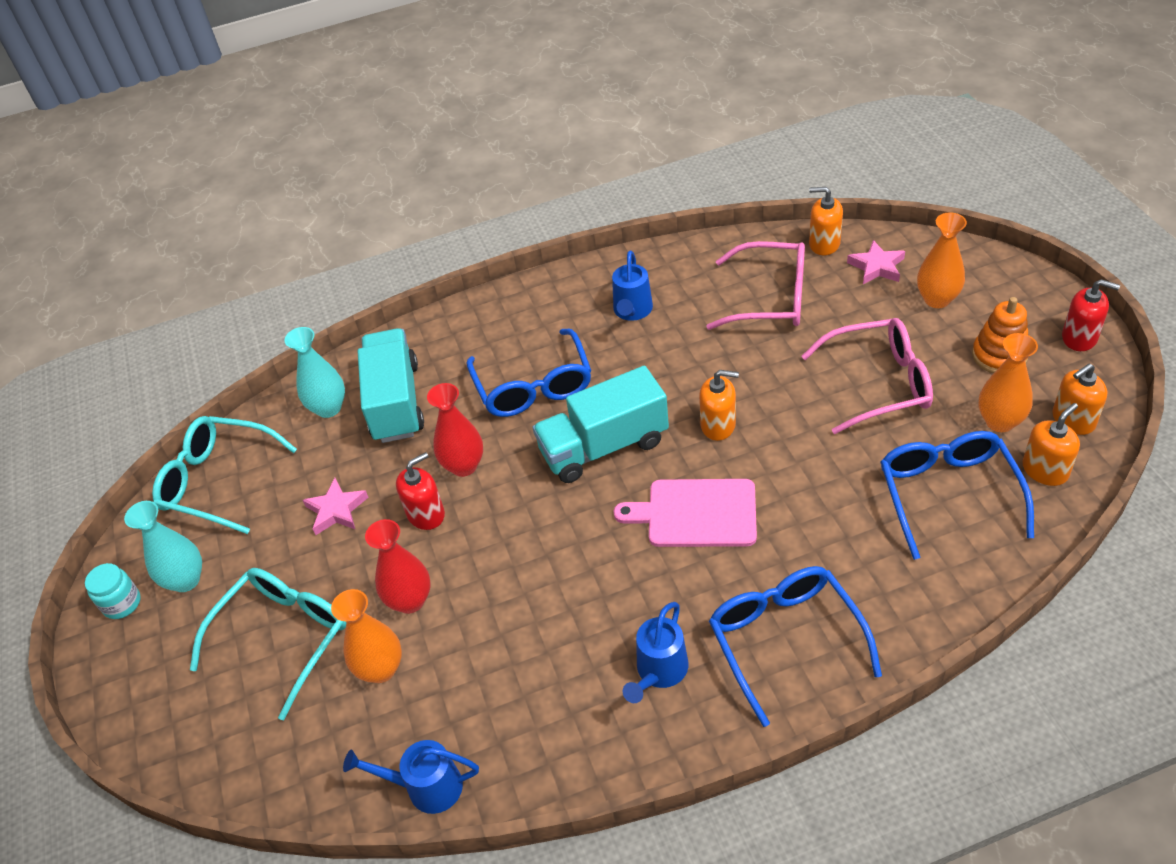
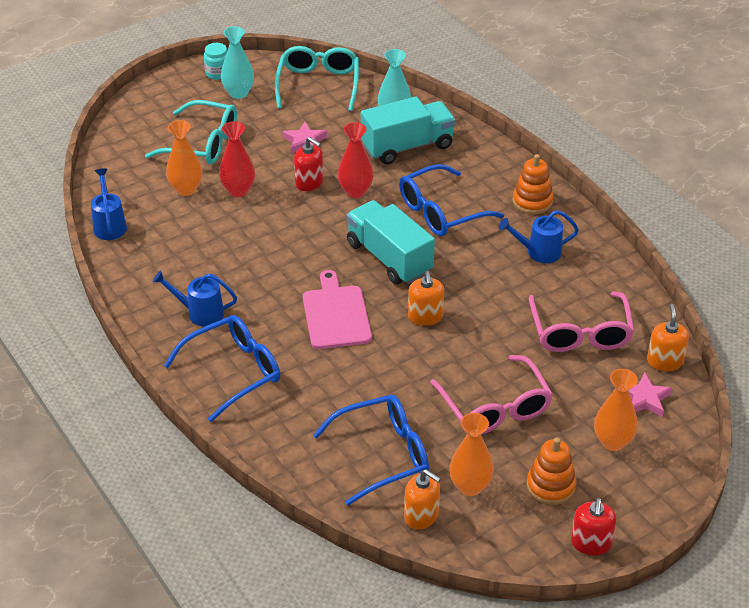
camera: 70 degrees right, 5 degrees down
(544, 304) = (532, 201): none -> orange stacking toy
(1073, 420) = (484, 535): orange soap dispenser -> none

